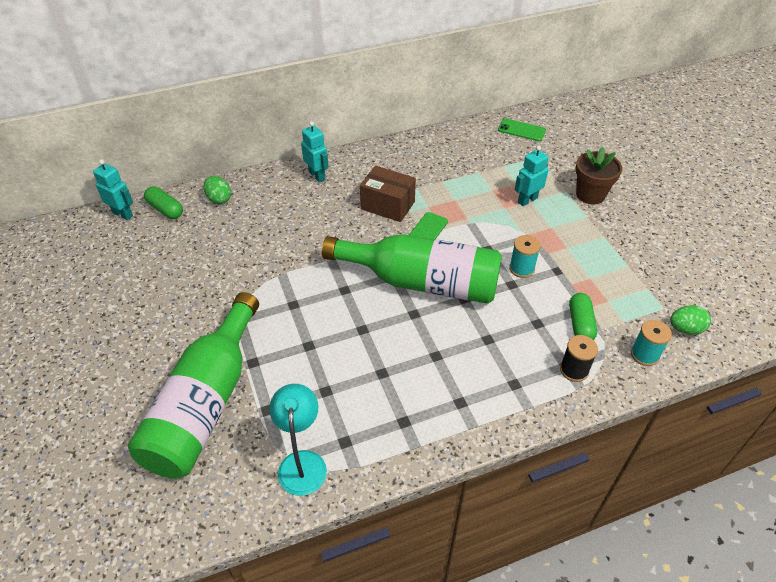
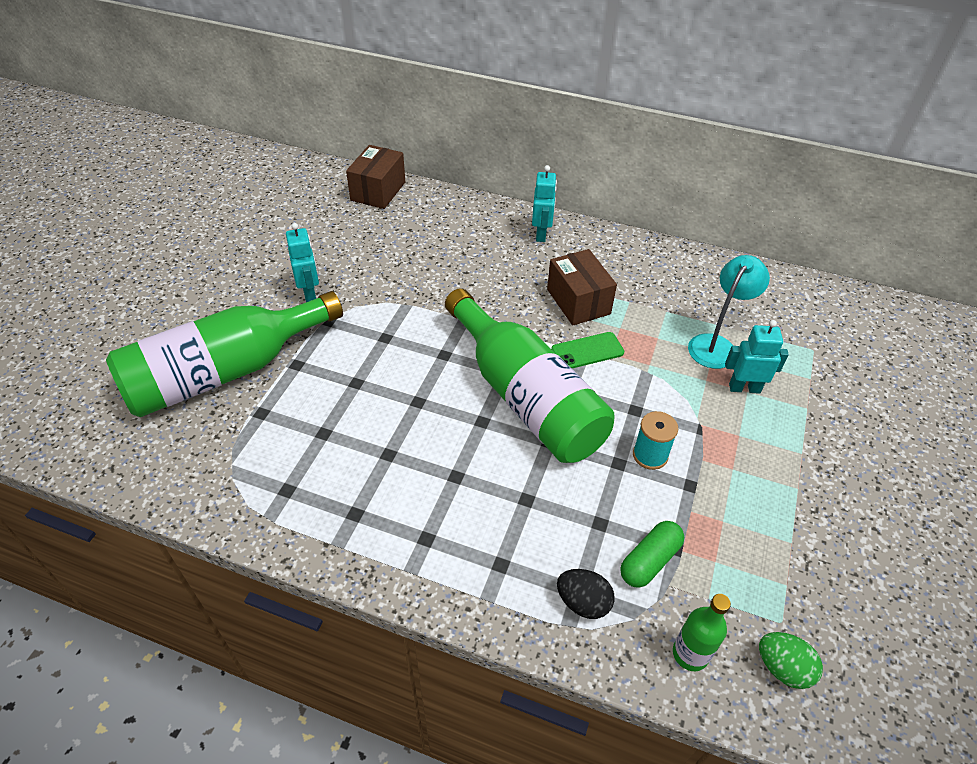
camera: 40 degrees right, 0 degrees up
(123, 214) = (342, 176): turquoise robot -> turquoise robot (310, 293)
(165, 209) = (378, 191): green capsule -> brown box
(219, 199) = (430, 206): green egg -> none
(302, 462) = (235, 479): turquoise lamp -> turquoise lamp (716, 345)
(521, 130) = (828, 310): green phone -> none
(574, 370) = (583, 602): black spool -> black egg
(590, 194) = (836, 430): brown flower pot -> none
(644, 354) = (690, 654): turquoise spool -> green bottle

